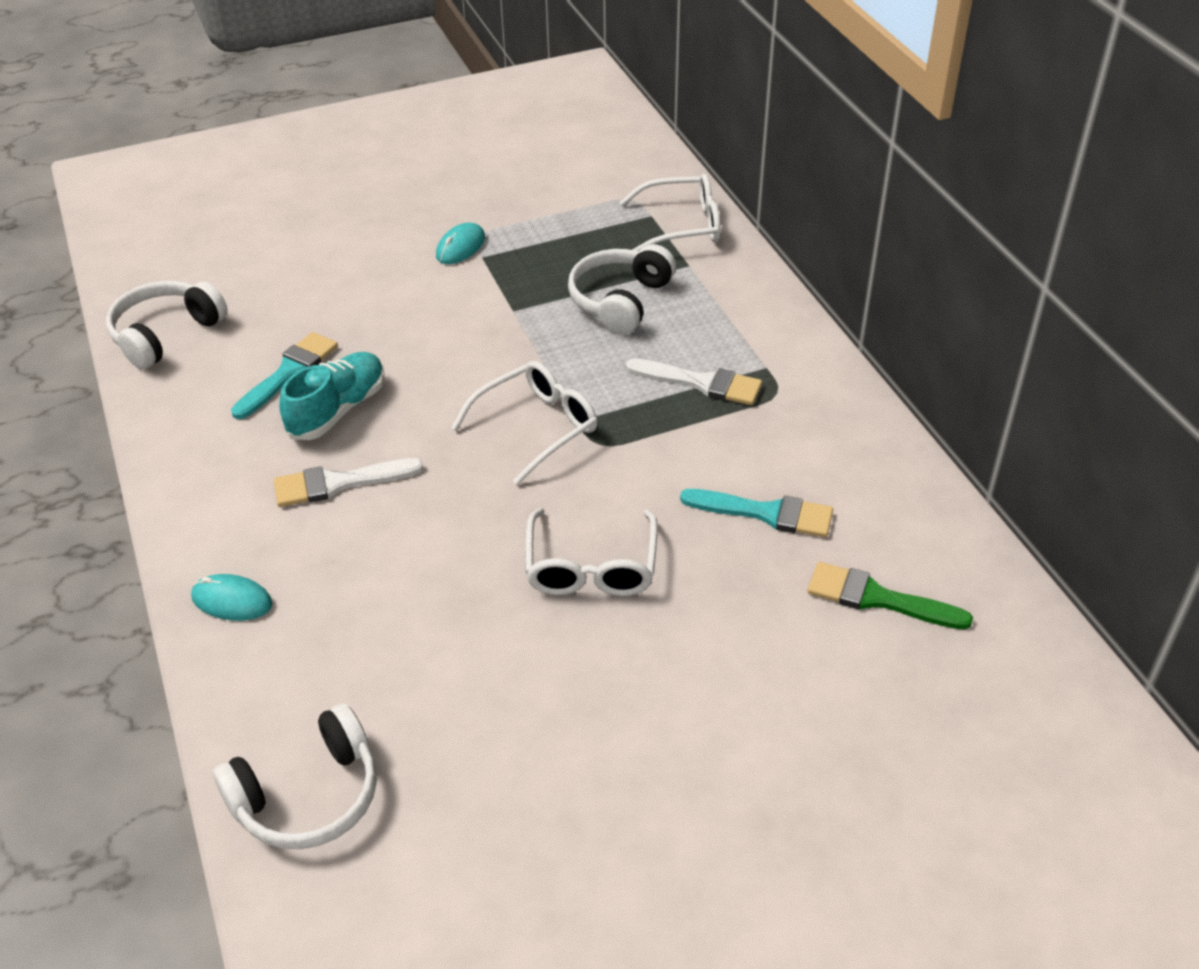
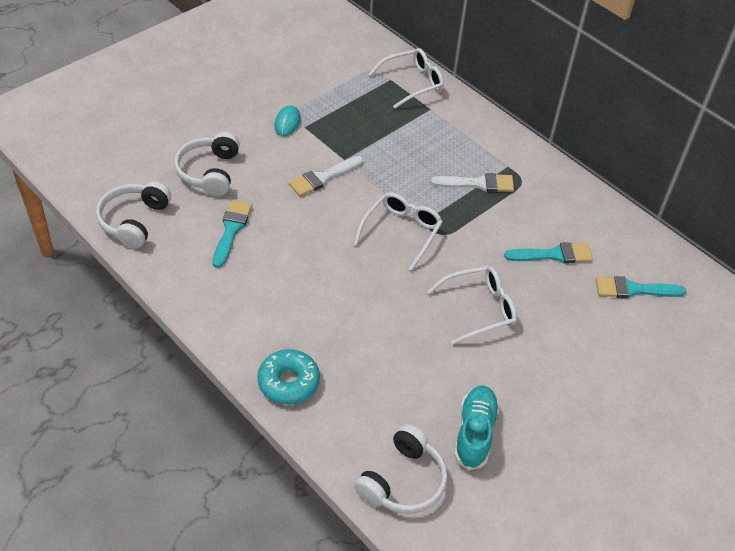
camera: 25 degrees left, 5 degrees up
(232, 601) = (288, 382): turquoise mouse -> turquoise donut
(337, 410) = (277, 248): turquoise shoe -> turquoise shoe (474, 433)
(339, 483) = (307, 294): white brush -> white brush (323, 177)
(591, 566) = (479, 309): white glasses -> white glasses turned 90 degrees counterclockwise
(620, 301) = (404, 140): white headphones -> white headphones (209, 172)
(878, 598) = (633, 289): green brush -> turquoise brush

